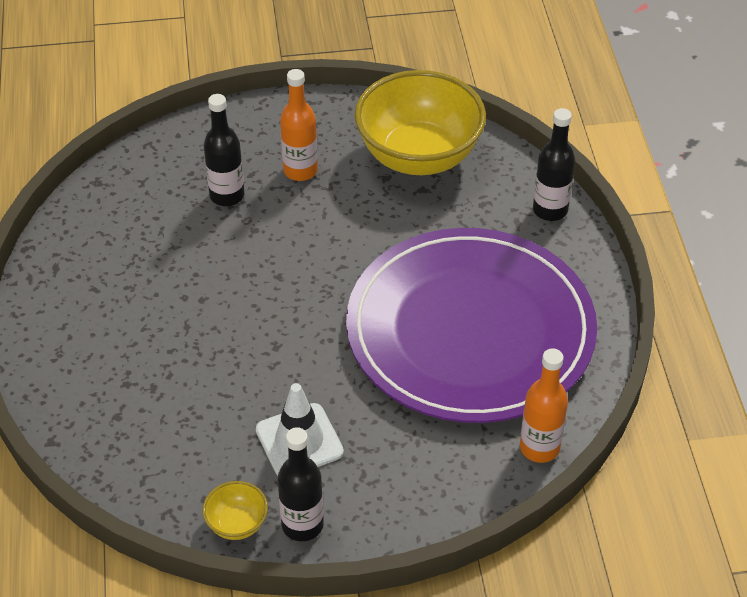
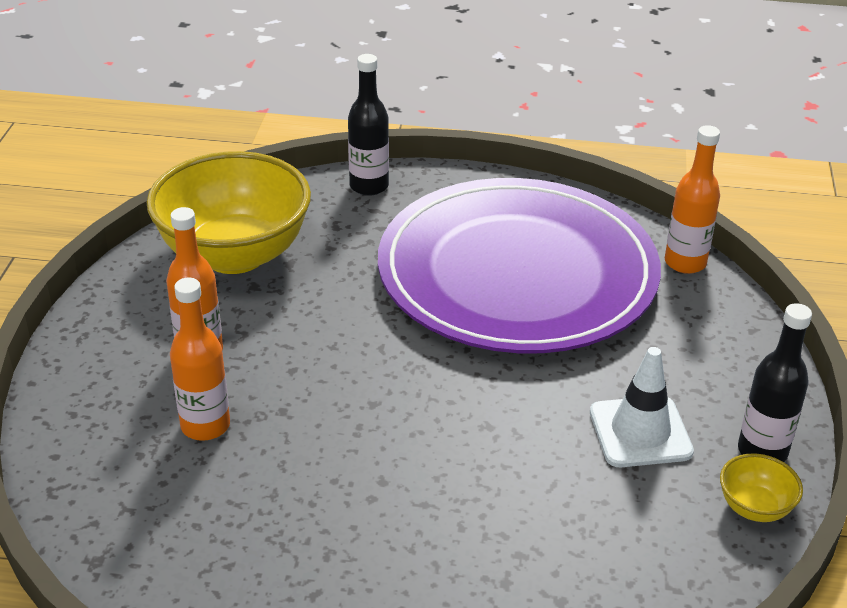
camera: 75 degrees left, 10 degrees down
(227, 195) = (205, 426): black bottle -> orange bottle

